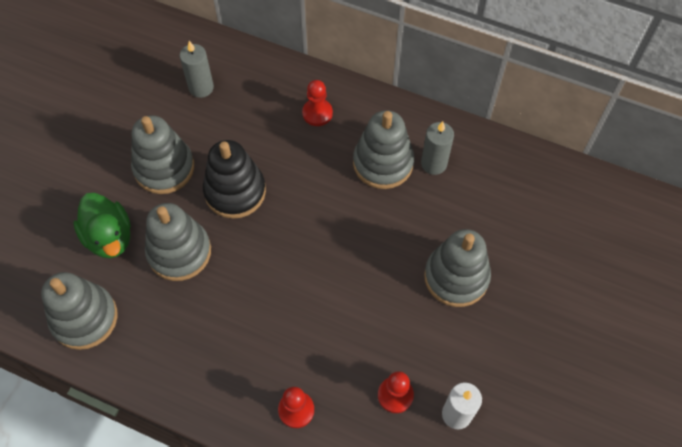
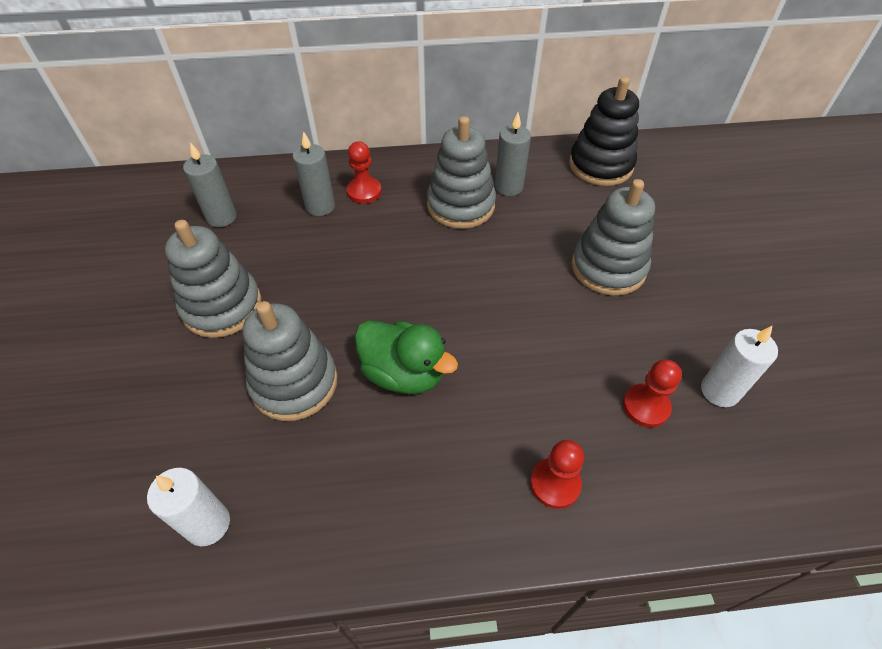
camera: 30 degrees left, 10 degrees down
(84, 318) = (208, 524): grey stacking toy -> white candle
(109, 237) = (191, 409): green duck -> green duck (403, 373)
(235, 191) = (323, 293): black stacking toy -> black stacking toy (600, 165)
(276, 112) = (320, 206): none -> grey candle

